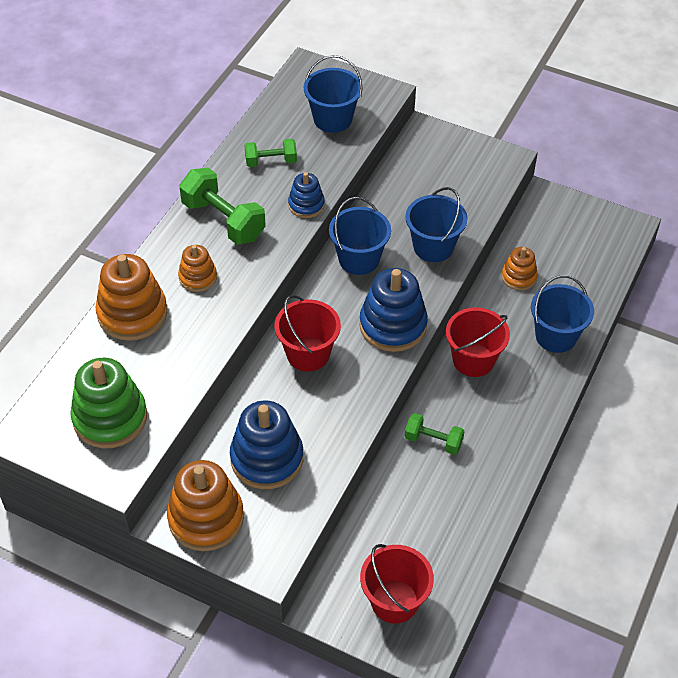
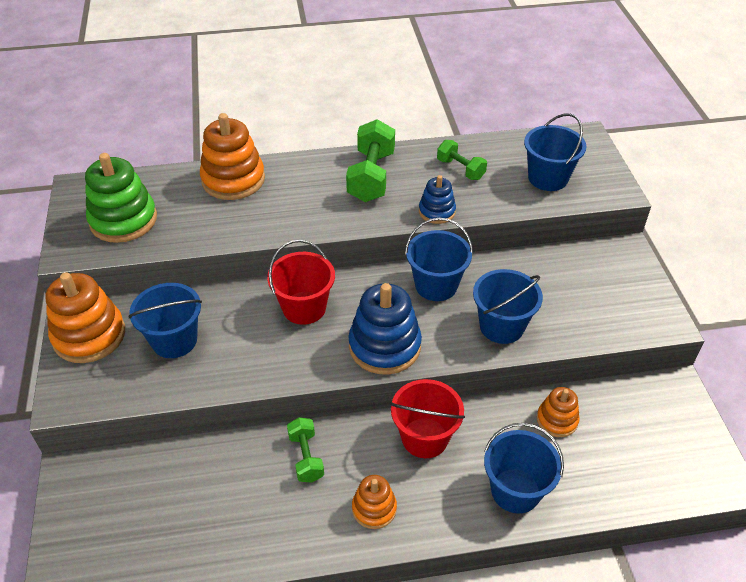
camera: 55 degrees right, 5 degrees down
(198, 277) = (300, 193): orange stacking toy -> orange stacking toy (374, 508)
(267, 458) = (174, 340): blue stacking toy -> blue bucket
(394, 601) = (107, 524): red bucket -> none

